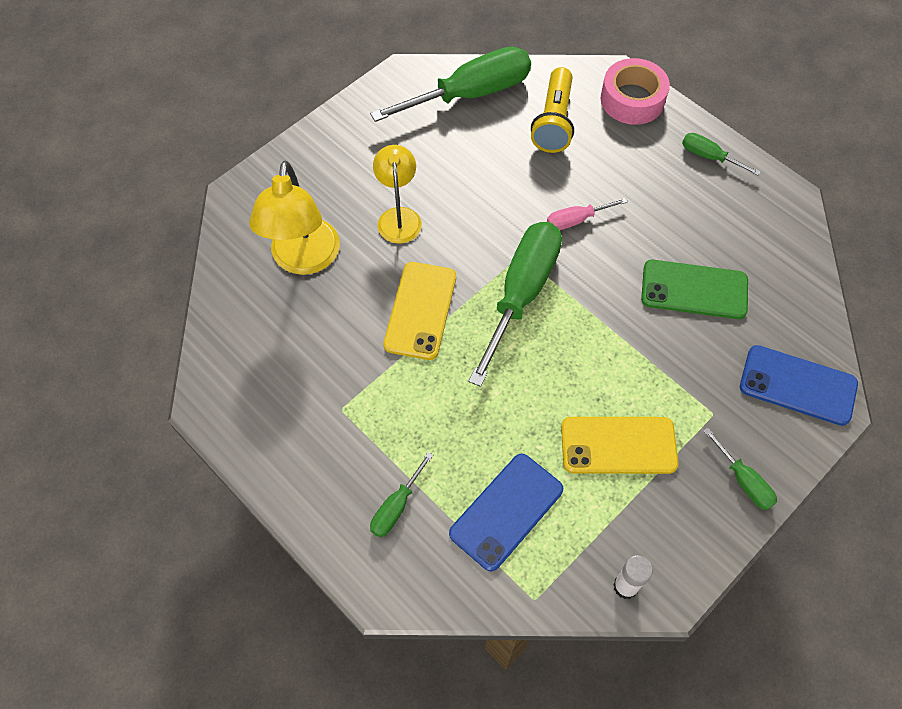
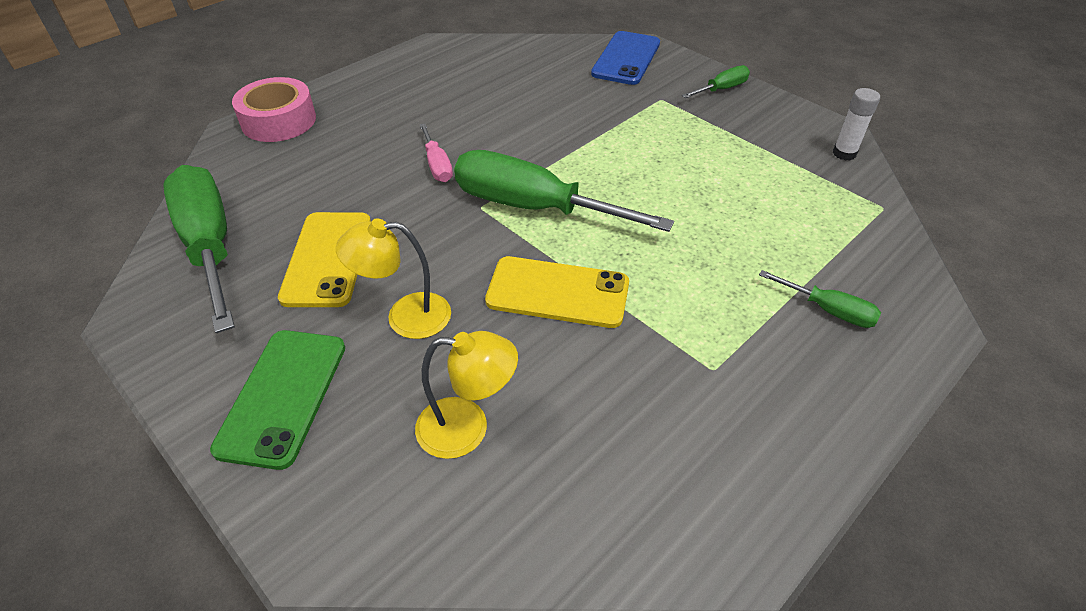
camera: 90 degrees left, 15 degrees down
(304, 260) = (467, 428): yellow lamp -> yellow lamp, size x0.65
(506, 511) = (801, 223): blue phone -> none
(554, 122) = (288, 176): yellow flashlight -> none
(618, 445) = (706, 150): yellow phone -> yellow phone (327, 259)
(694, 290) = (531, 99): green phone -> green phone (283, 396)
(709, 156) = (373, 81): green screwdriver -> none

